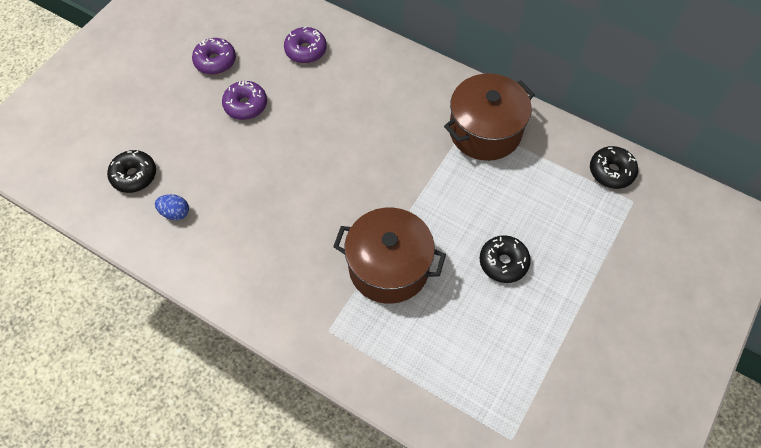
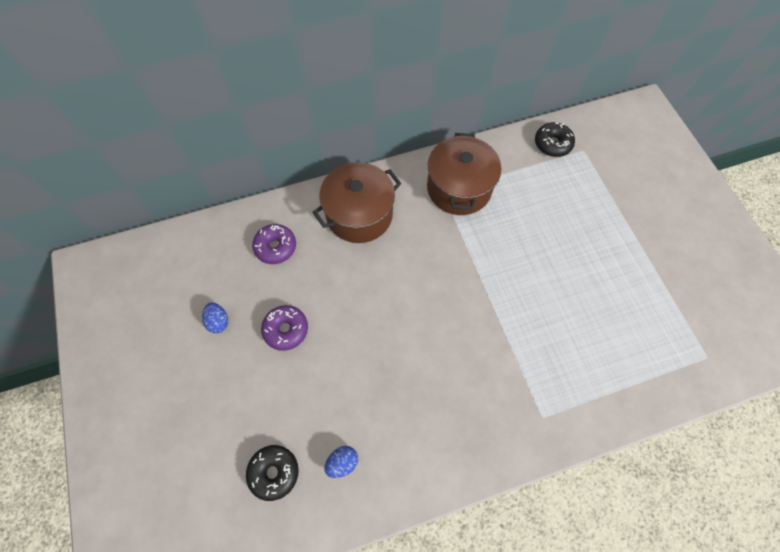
camera: 50 degrees left, 5 degrees up
(215, 61) = (218, 321): purple donut -> blue egg
(389, 267) = (521, 335): brown pot -> brown pot (359, 214)
(503, 262) = (572, 259): black donut -> none

